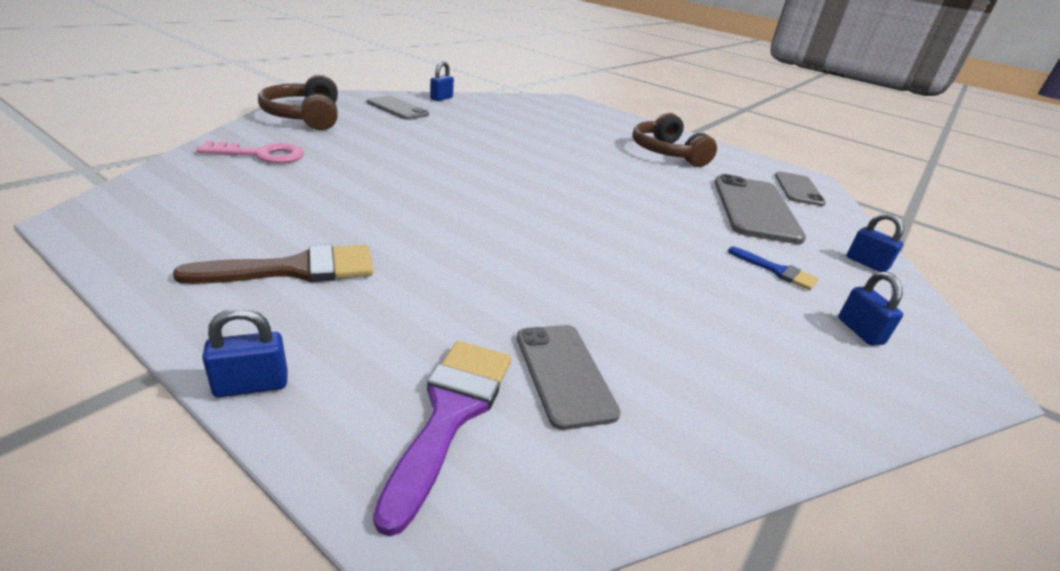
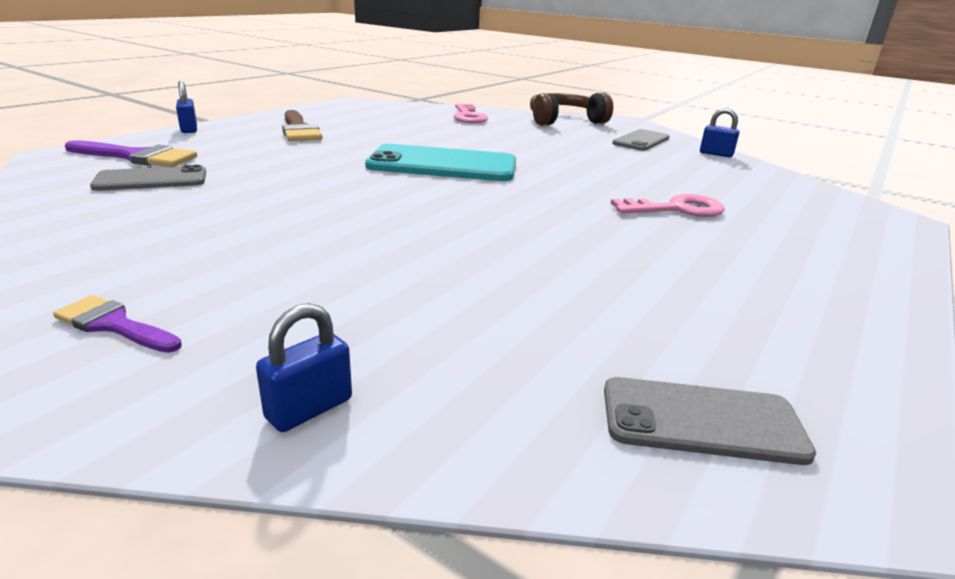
camera: 90 degrees right, 5 degrees down
(478, 193) = (442, 165): none -> turquoise phone
(572, 139) = (676, 209): none -> pink key
(666, 153) = (726, 275): brown headphones -> none
(755, 209) = (516, 323): grey phone -> none
(777, 271) = (285, 296): blue brush -> none
(860, 331) = (114, 325): blue padlock -> purple brush

